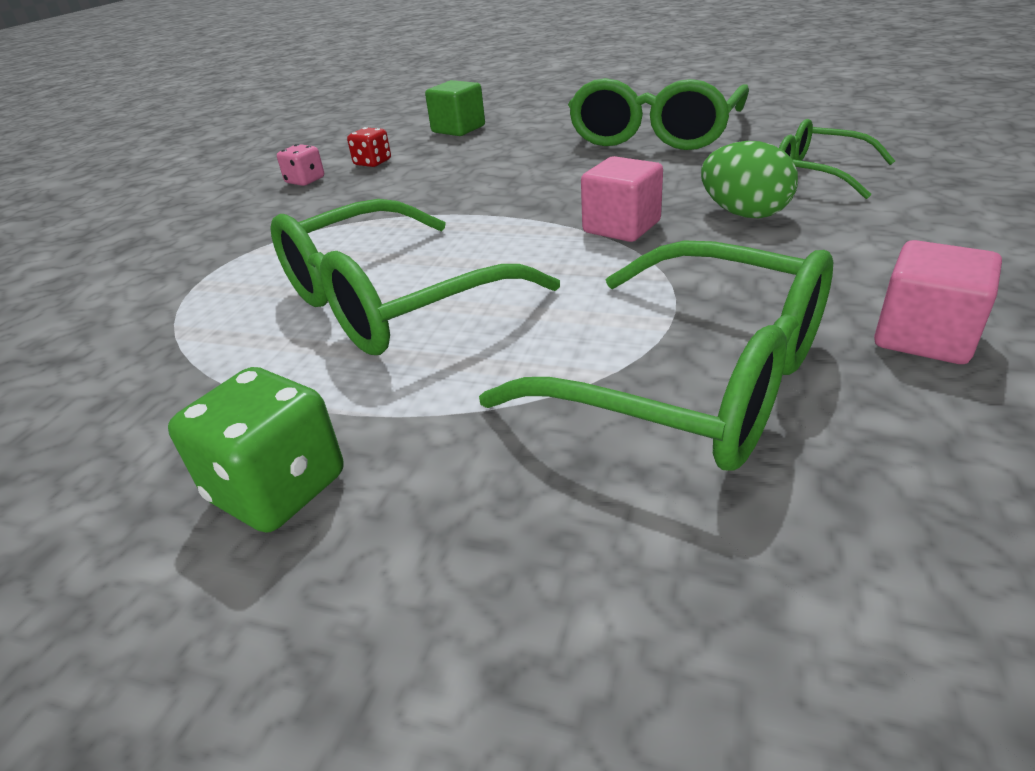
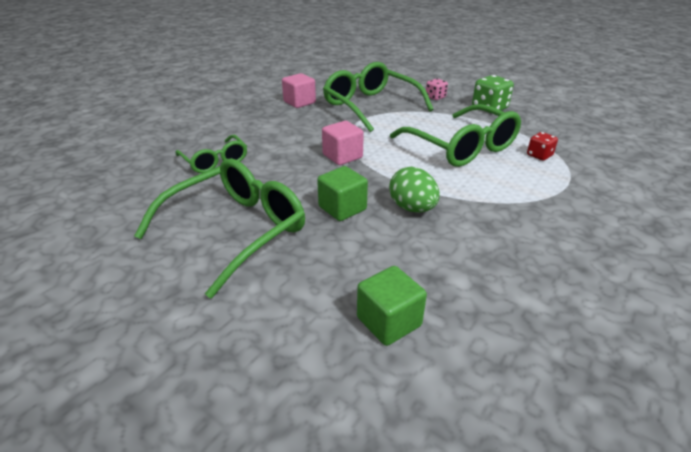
camera: 165 degrees left, 0 degrees up
(305, 181) = (548, 269): pink dice -> pink dice (435, 97)
(372, 163) = (487, 278): red dice -> red dice (539, 155)
(392, 301) = (461, 147): green glasses -> green glasses turned 75 degrees clockwise
(556, 172) = (342, 208): none -> green cube
(744, 213) = (283, 149): green egg -> green egg (412, 208)

